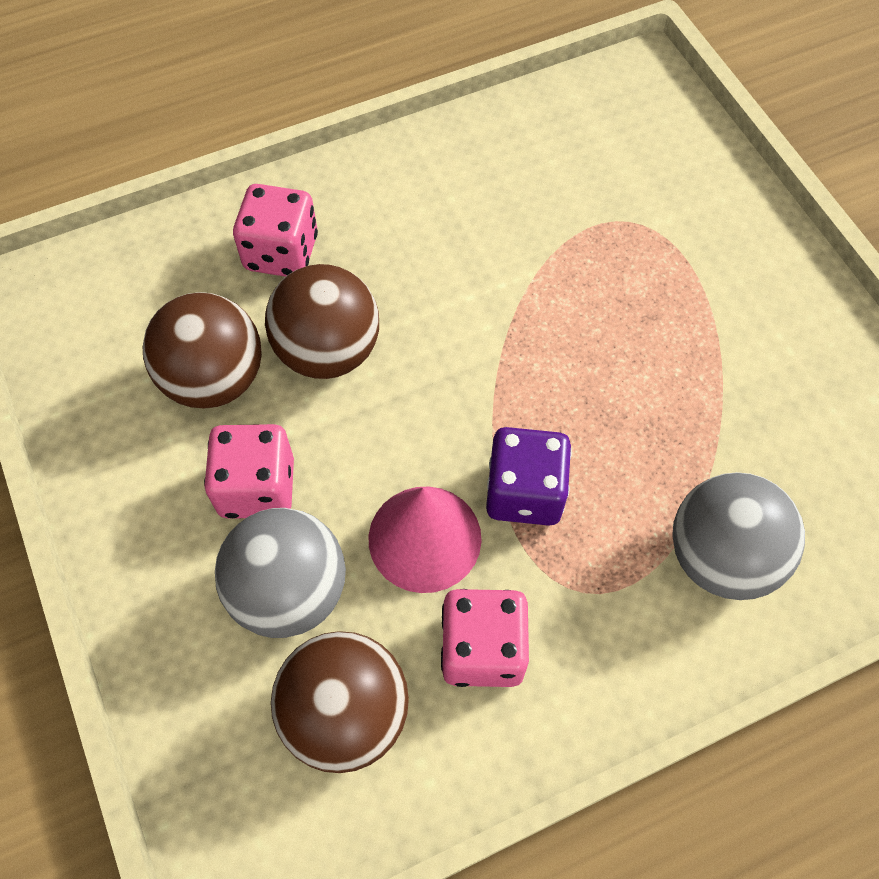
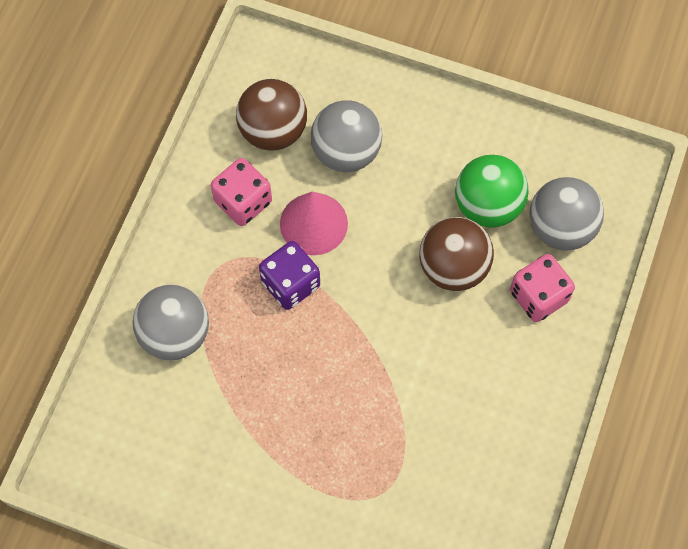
camera: 135 degrees right, 5 degrees up
(175, 292) = (561, 228): none -> grey ball
(214, 379) = (488, 206): brown ball -> green ball
(257, 487) = (409, 178): pink dice -> none

